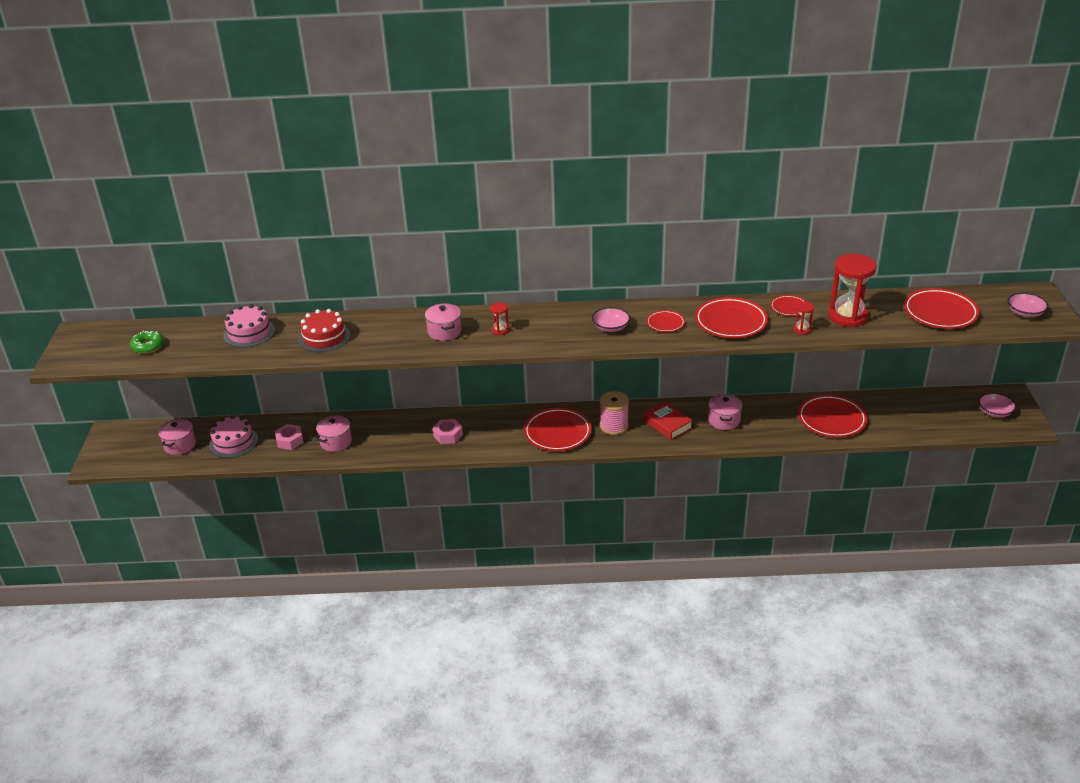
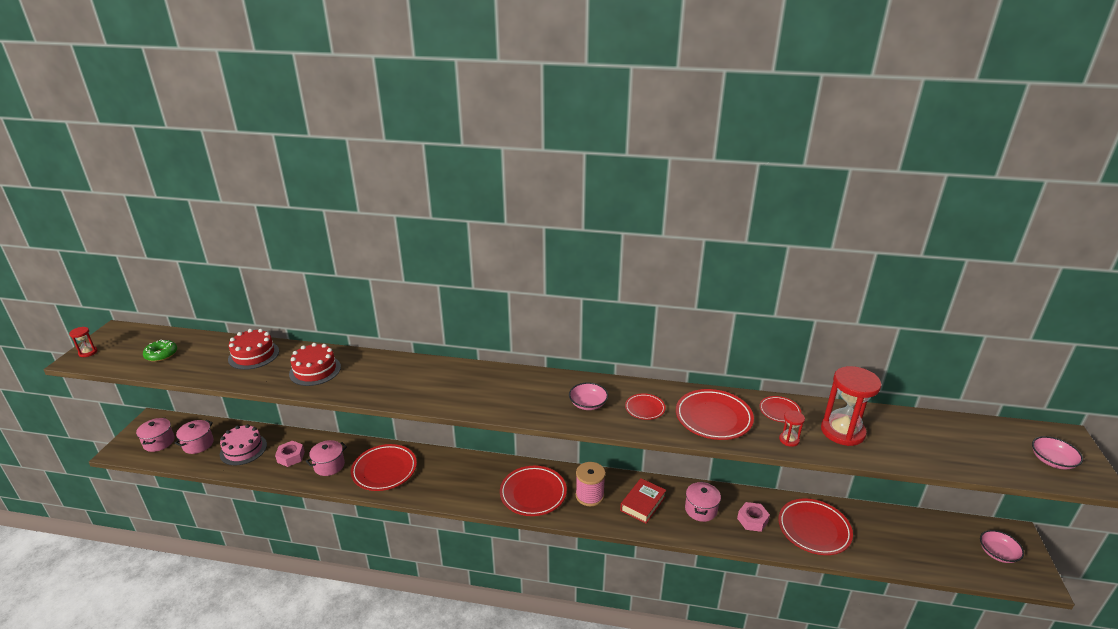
camera: 10 degrees right, 5 degrees down
(249, 333) = (253, 355): pink cake -> red cake
(444, 332) = (426, 382): pink pot -> pink pot (159, 442)
(448, 435) = (431, 477): pink nut -> pink nut (752, 520)
(500, 330) = (479, 389): red hourglass -> red hourglass (88, 352)
(667, 424) = (643, 504): red book -> red book turned 60 degrees clockwise
(940, 313) = (949, 444): red plate -> red plate (384, 470)

